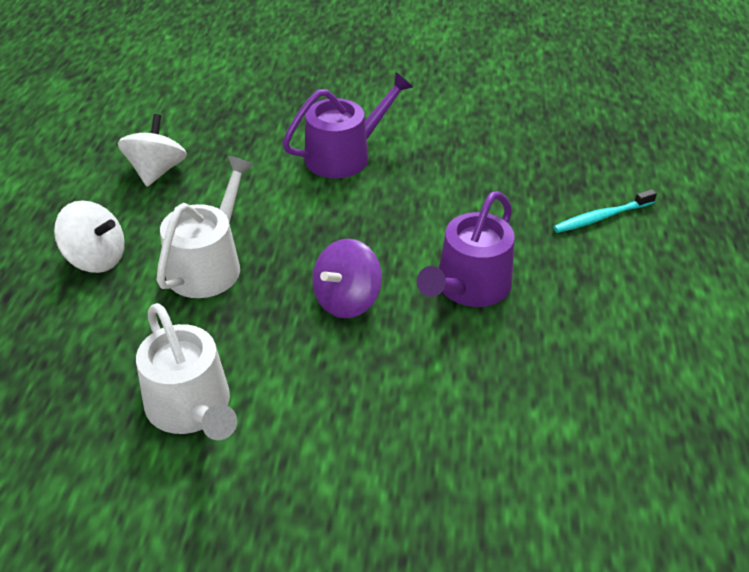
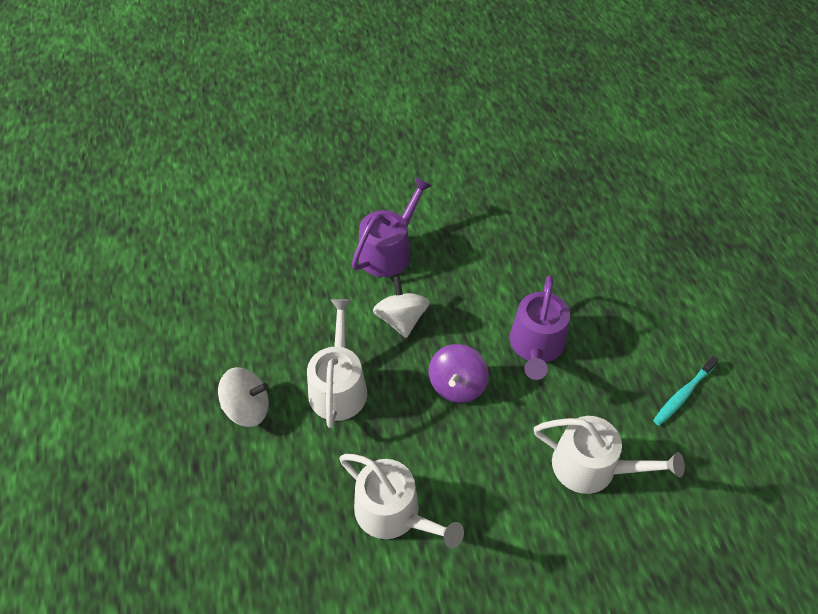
camera: 20 degrees left, 10 degrees up
(157, 171) = (247, 310): white spinning top -> white spinning top (401, 319)
(471, 435) = (592, 467): none -> white watering can
(602, 217) = (600, 255): turquoise toothbrush -> turquoise toothbrush (683, 394)

